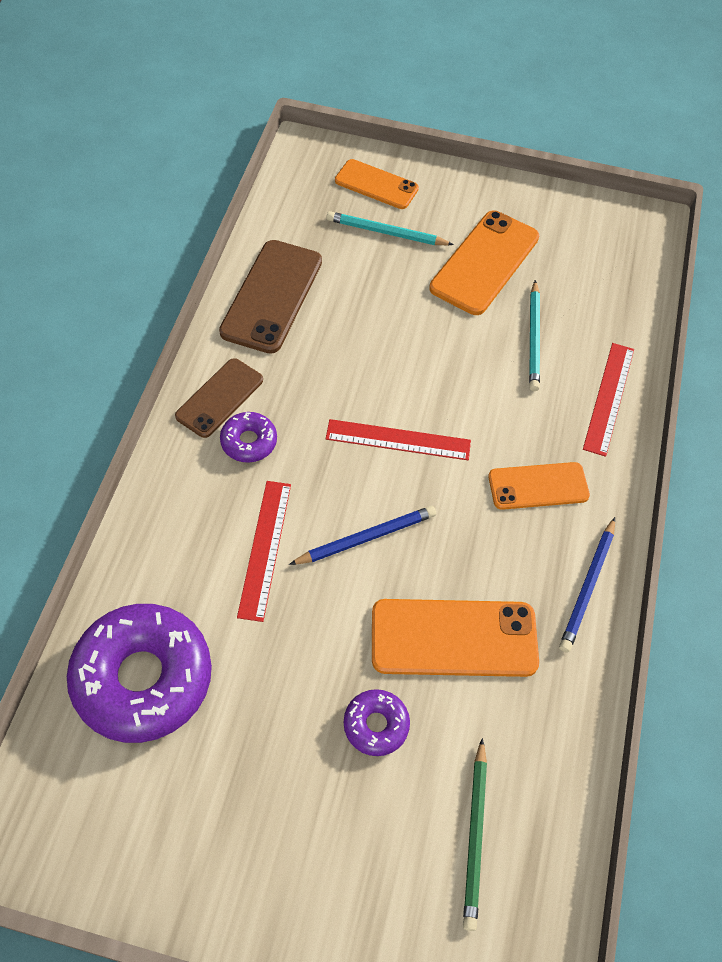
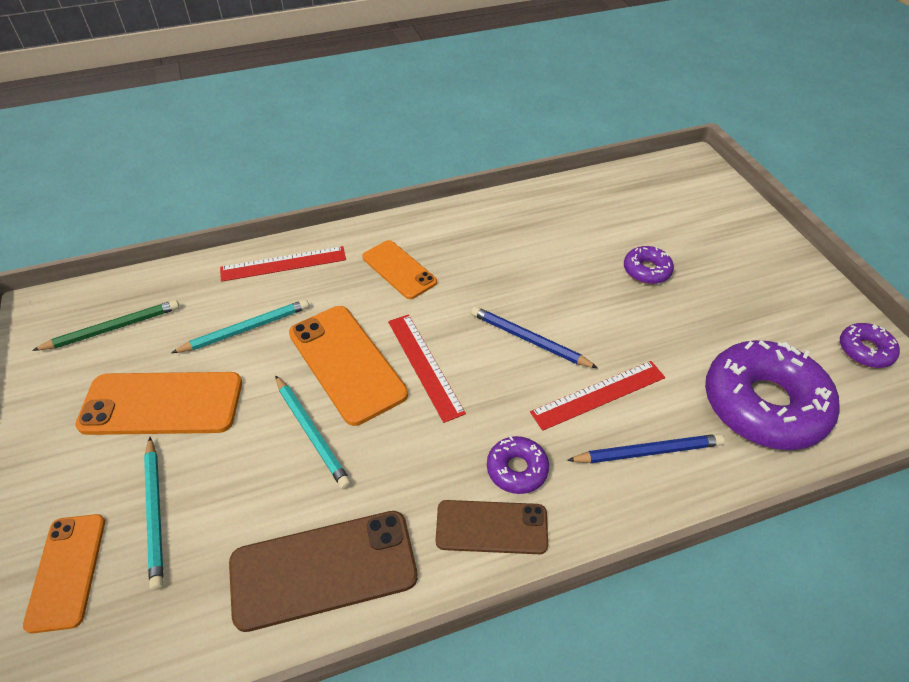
camera: 120 degrees left, 10 degrees down
(106, 852) = (865, 350): none -> purple donut
(387, 335) = (311, 433): none -> turquoise pencil
(454, 638) = (555, 262): orange phone -> orange phone (346, 363)
(475, 835) = (653, 207): green pencil -> green pencil (113, 328)
(587, 586) = (457, 220): blue pencil -> blue pencil (648, 452)

